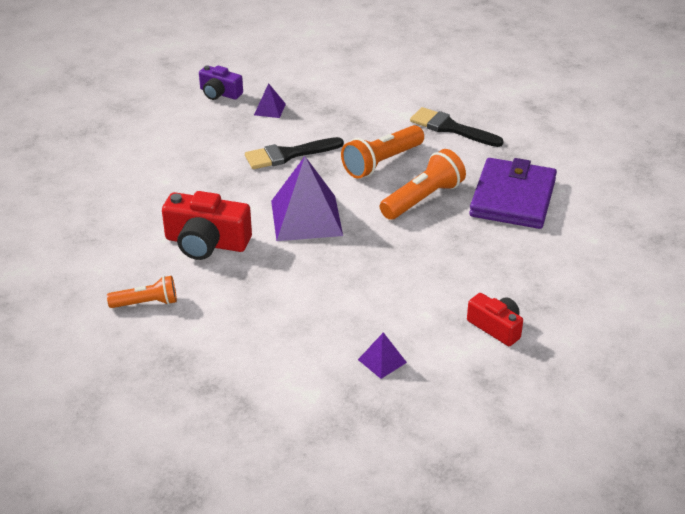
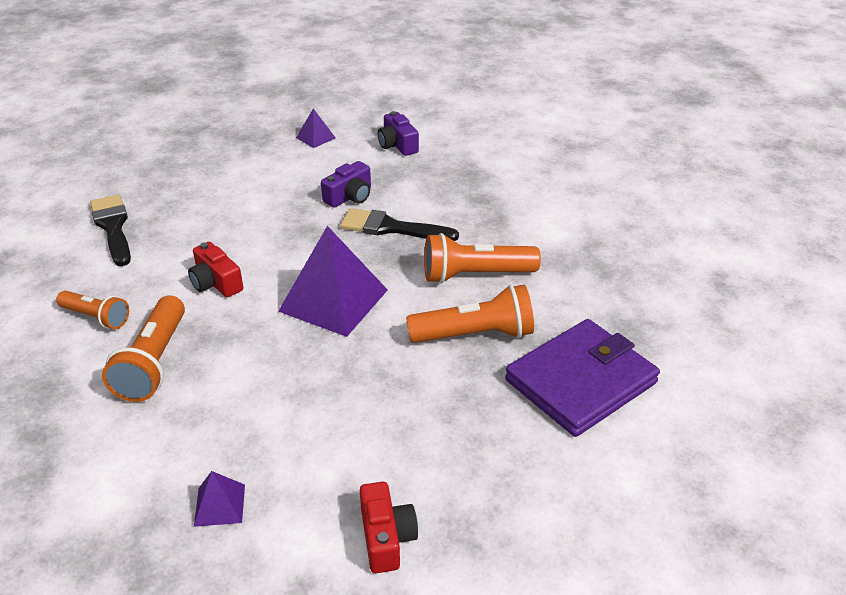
camera: 35 degrees right, 0 degrees up
(206, 243) = (216, 283): red camera -> red camera, size x0.61
(230, 145) = (349, 196): none -> purple camera
(231, 310) = (154, 363): none -> orange flashlight
(269, 109) = (425, 176): purple pyramid -> purple pyramid (316, 137)
(450, 128) = (592, 268): black brush -> black brush (113, 227)

